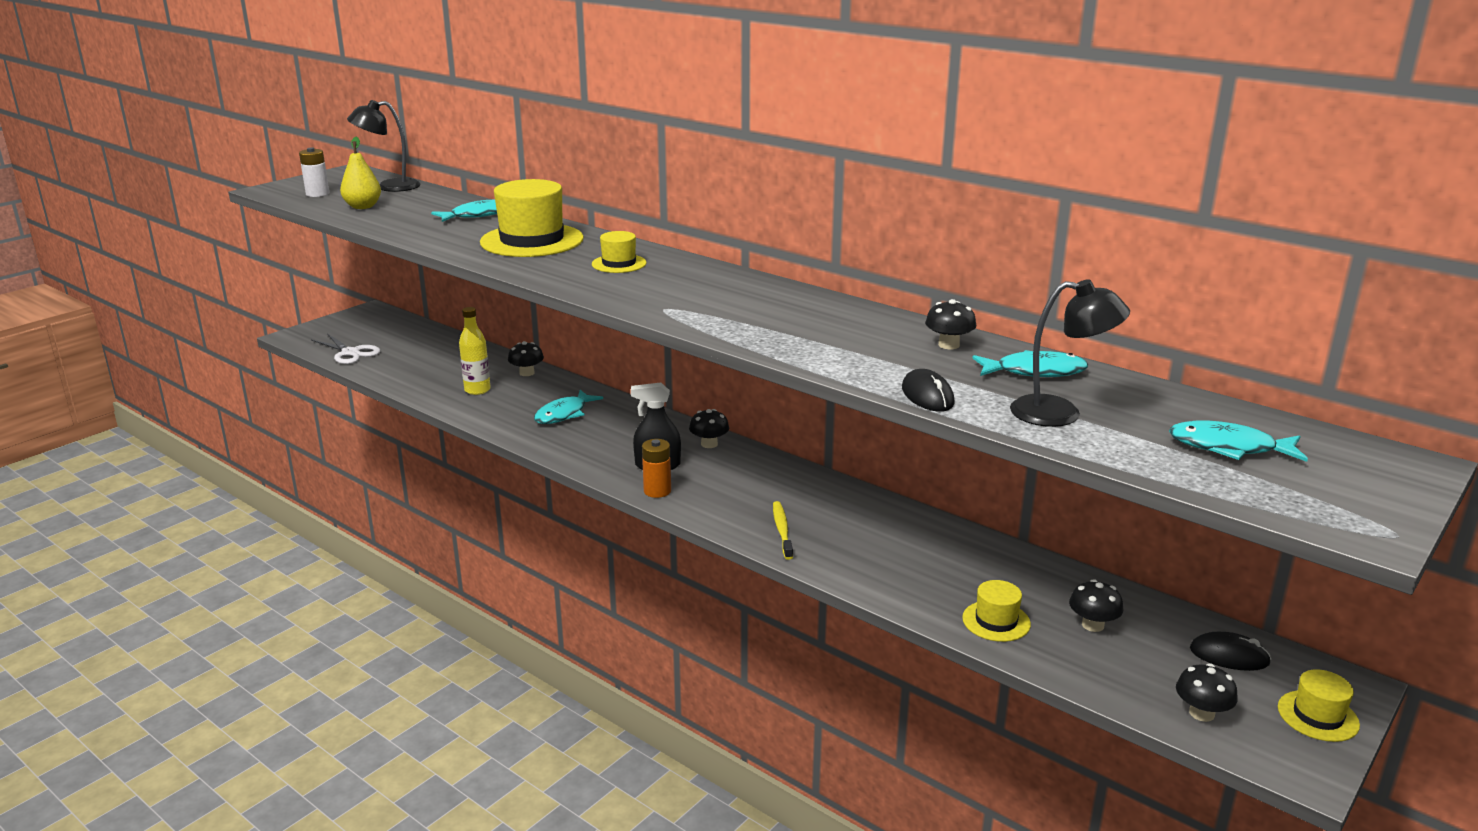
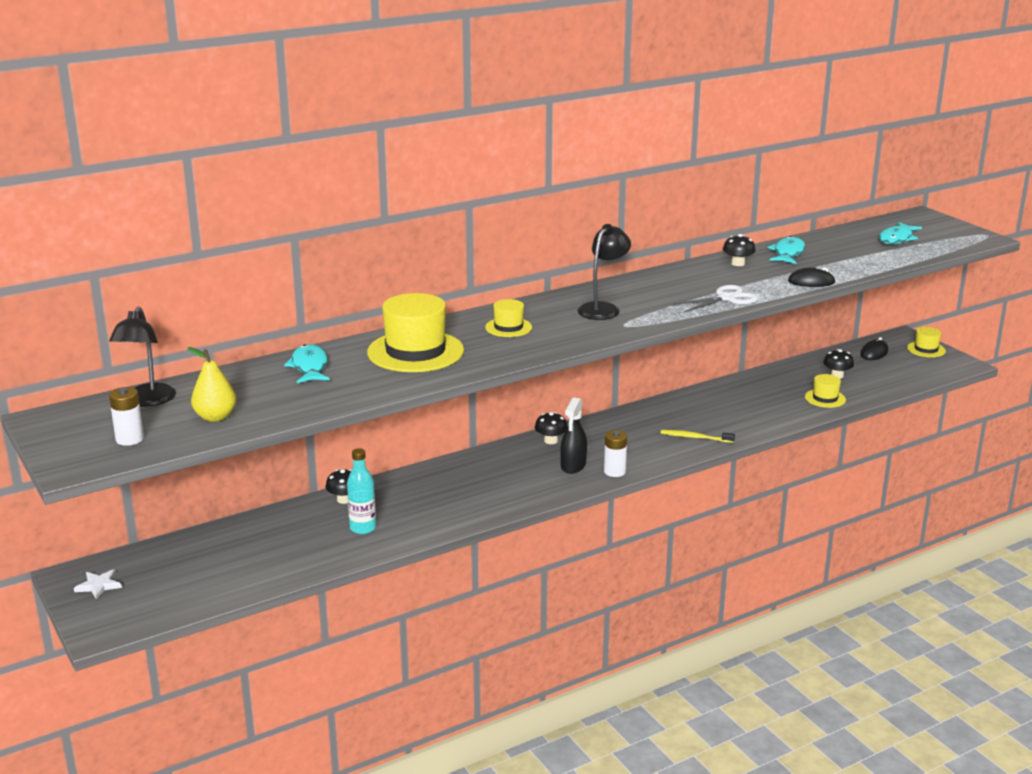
camera: 70 degrees left, 0 degrees up
(350, 353) = (194, 595): white scissors -> white scissors (726, 298)
(359, 321) = (99, 585): none -> white star
(477, 390) = (363, 528): yellow bottle -> turquoise bottle
(564, 414) = (450, 492): turquoise fish -> none
(657, 491) = (614, 471): orange battery -> white battery
(1060, 413) = (846, 260): black lamp -> black lamp (603, 308)
(1201, 713) = (919, 372): black mushroom -> none

